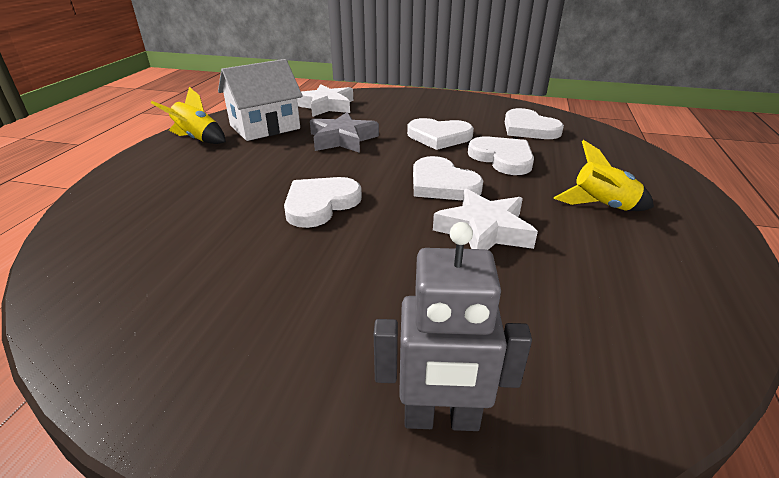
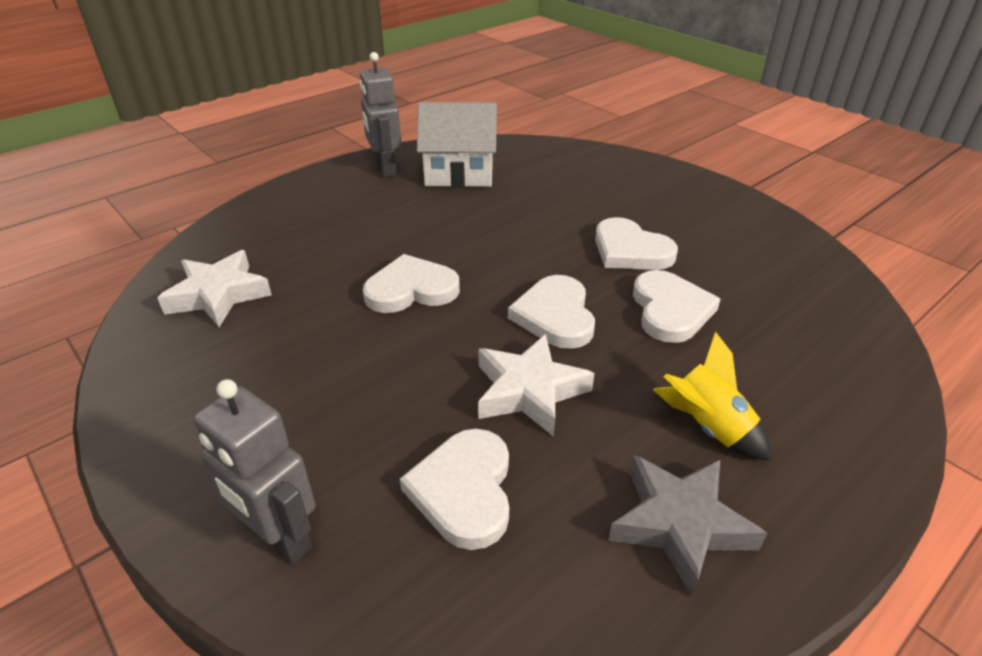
camera: 35 degrees right, 5 degrees up
(197, 139) = (385, 169): yellow rocket -> grey robot
(326, 106) = (552, 163): white star -> white star (218, 295)
(342, 139) = (518, 216): grey star -> grey star (679, 524)
(529, 128) = (767, 279): white heart -> white heart (464, 490)

